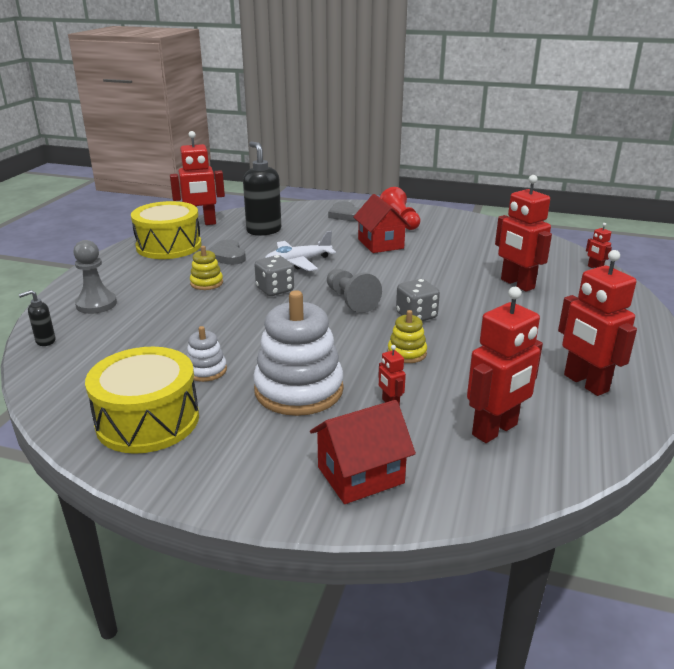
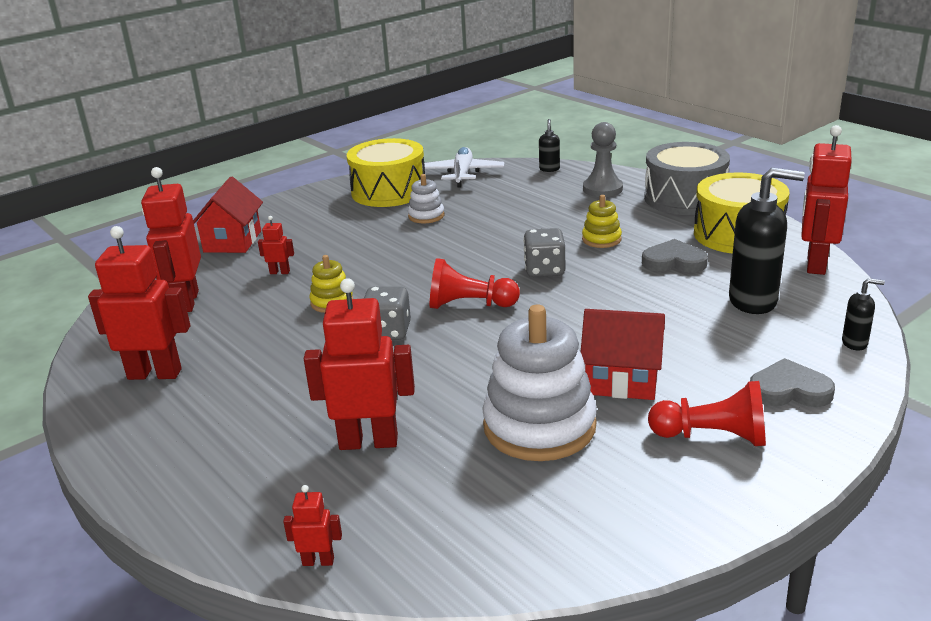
camera: 125 degrees right, 0 degrees up
(106, 271) = (684, 198): none -> grey drum
(287, 209) = (855, 343): none -> black soap dispenser
(298, 262) = (610, 300): white plane -> white plane (462, 174)
(299, 390) = (350, 243): white stacking toy -> white stacking toy (539, 426)
(350, 300) = (469, 305): grey pawn -> red pawn

